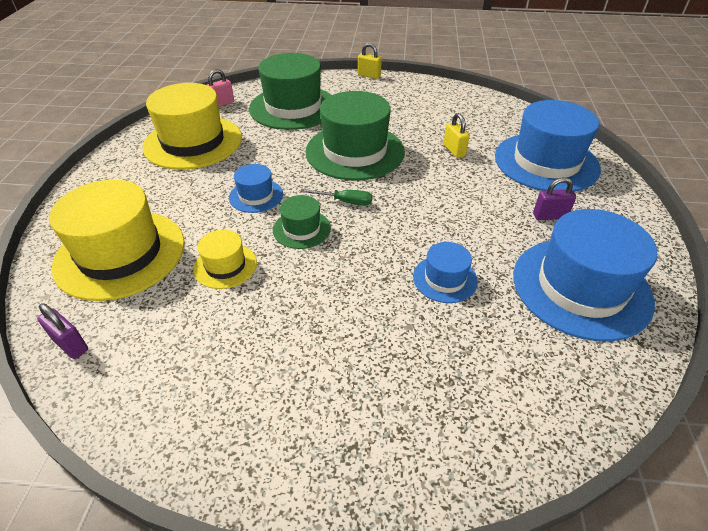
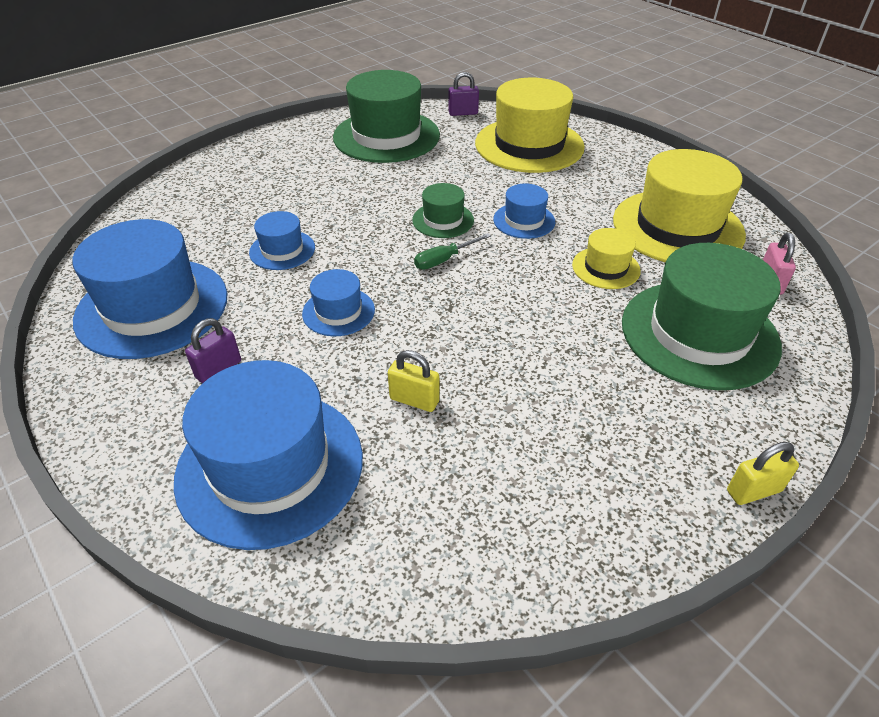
camera: 135 degrees right, 0 degrees up
(225, 266) = (453, 174): yellow hat -> yellow hat (606, 268)
(355, 151) = (521, 318): green hat -> green hat (386, 136)
(448, 209) = (338, 311): none -> blue hat

